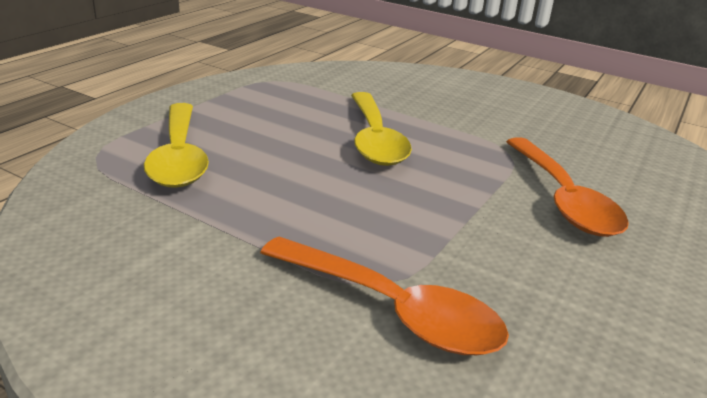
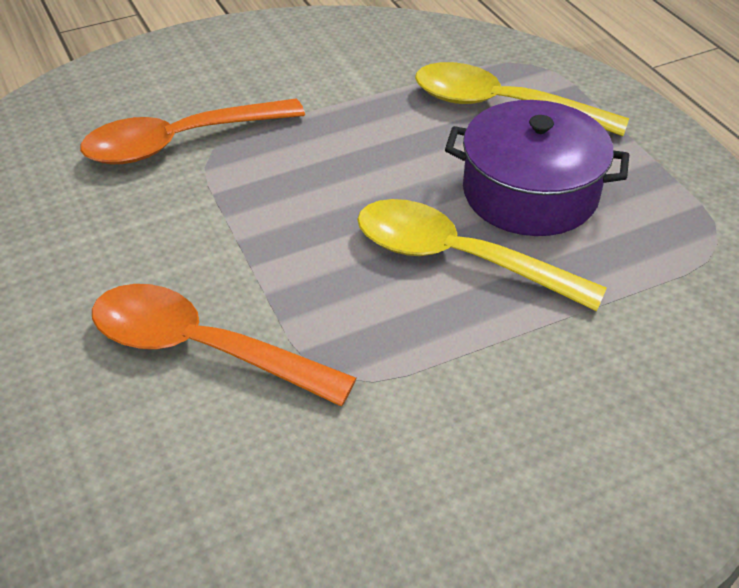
camera: 125 degrees right, 15 degrees up
(283, 129) = (530, 193): none -> purple pot

